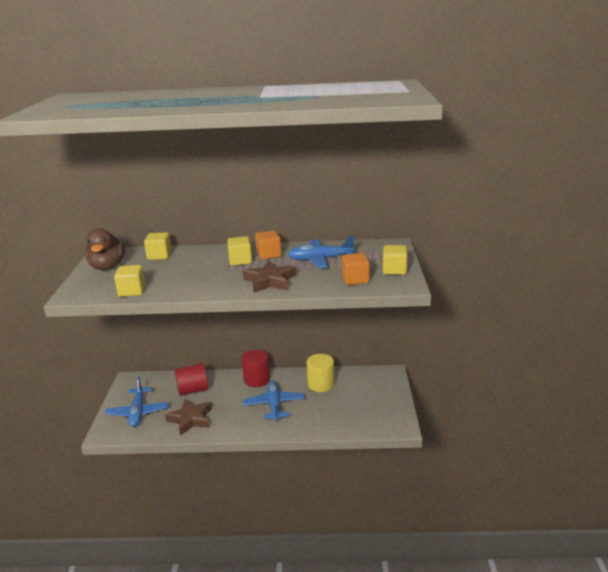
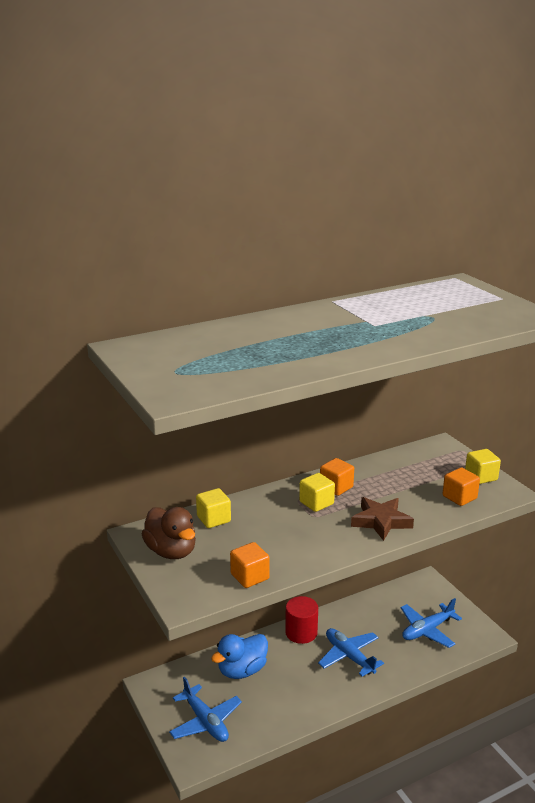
camera: 30 degrees left, 0 degrees up
(132, 291) = (250, 577): yellow cube -> orange cube
(190, 419) = (276, 707): brown star -> none
(193, 390) = (242, 670): red cylinder -> blue duck
(320, 259) = (396, 480): blue plane -> blue plane (427, 630)
(320, 384) = (373, 615): yellow cylinder -> none

